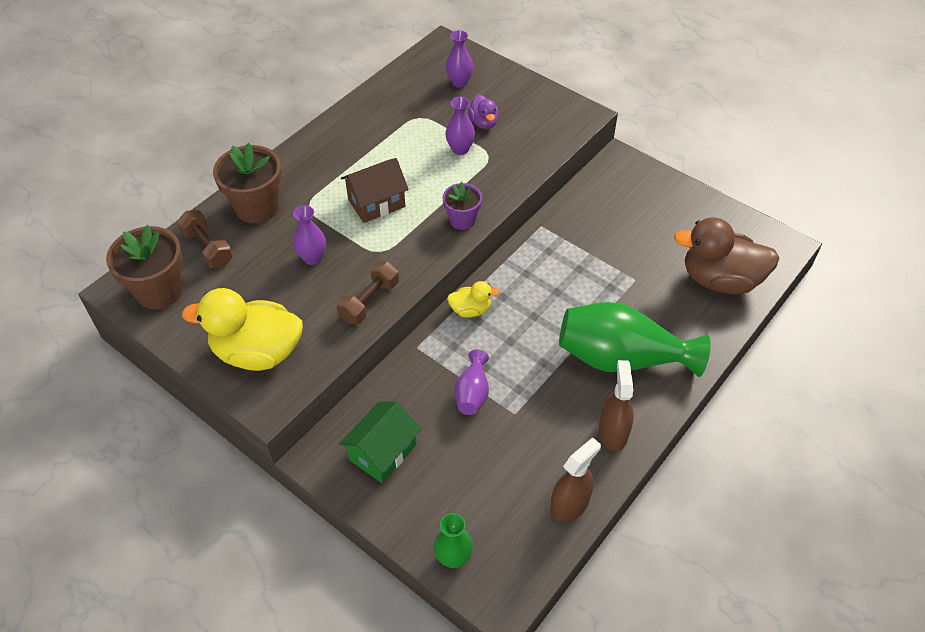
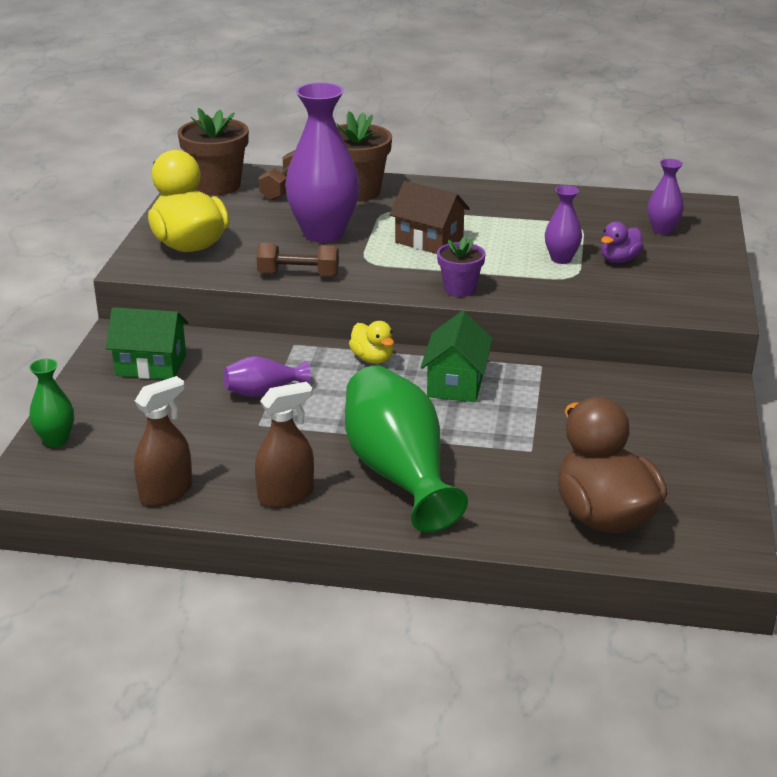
camera: 60 degrees right, 20 degrees down
(312, 258) = (324, 233): purple vase -> purple vase, size x2.05
(534, 279) = (456, 383): none -> green house
(569, 504) = (166, 492): brown spray bottle -> brown spray bottle turned 60 degrees counterclockwise

